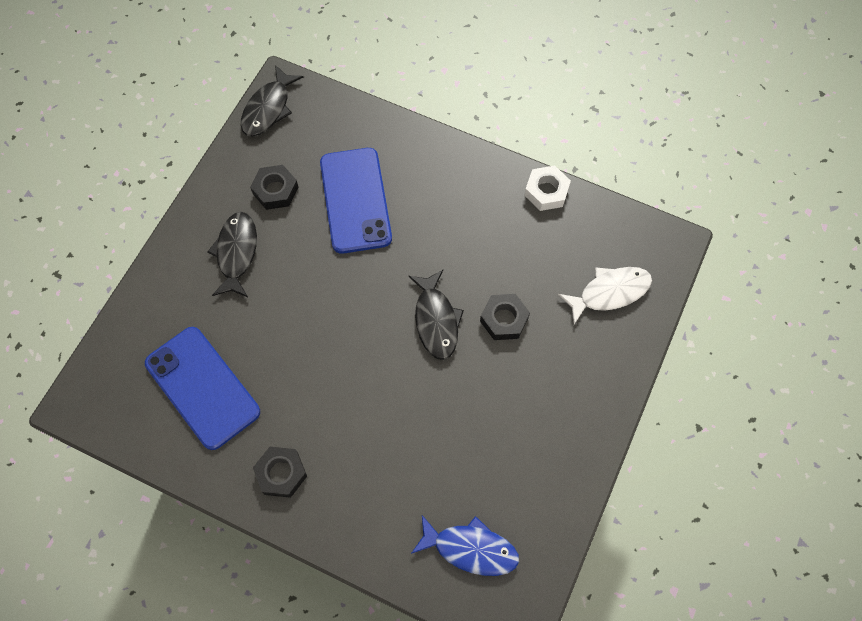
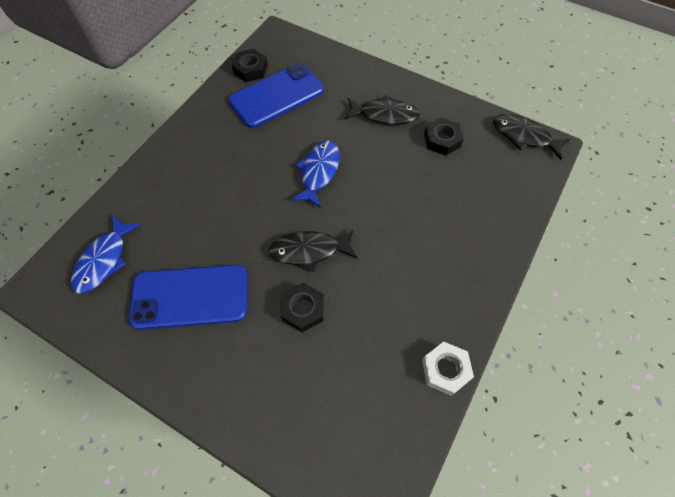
camera: 95 degrees right, 5 degrees down
(281, 473) = (201, 139): black nut -> black nut (250, 69)
(328, 321) = (319, 172): none -> blue fish
(355, 200) = (433, 196): blue phone -> blue phone (190, 297)
(609, 292) = (320, 422): white fish -> none

